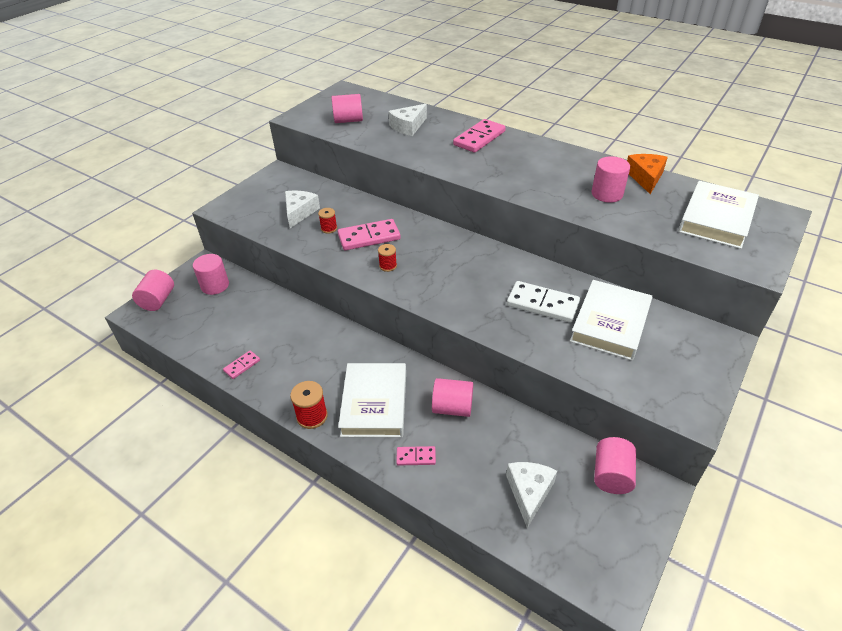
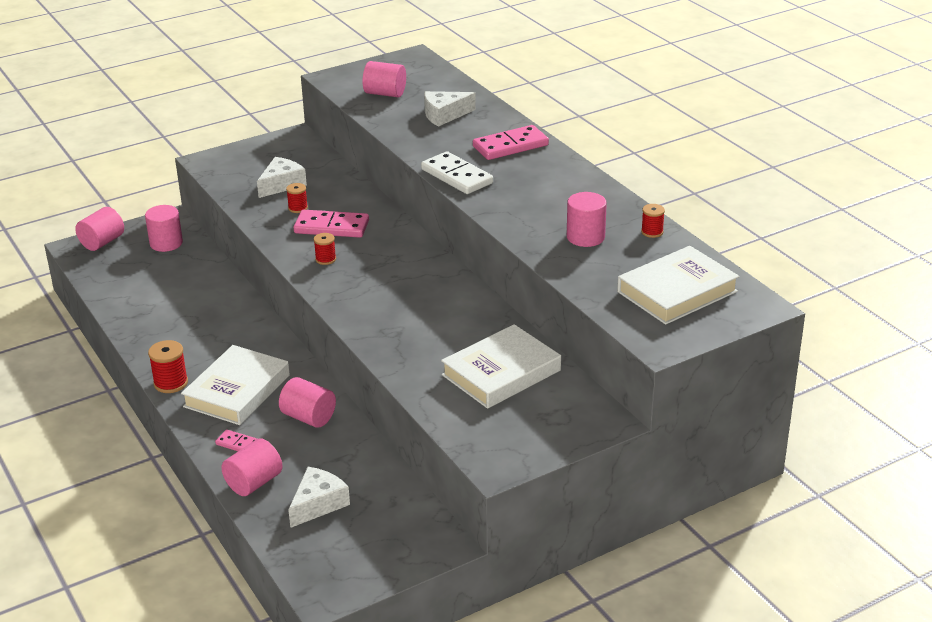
camera: 25 degrees right, 10 degrees down
(242, 366) = (139, 322): pink domino -> none
(542, 304) = (450, 336): white domino -> white domino (457, 176)
(611, 475) = (411, 518): pink cylinder -> pink cylinder (254, 483)
(645, 177) = (652, 232): orange cheese -> red spool

